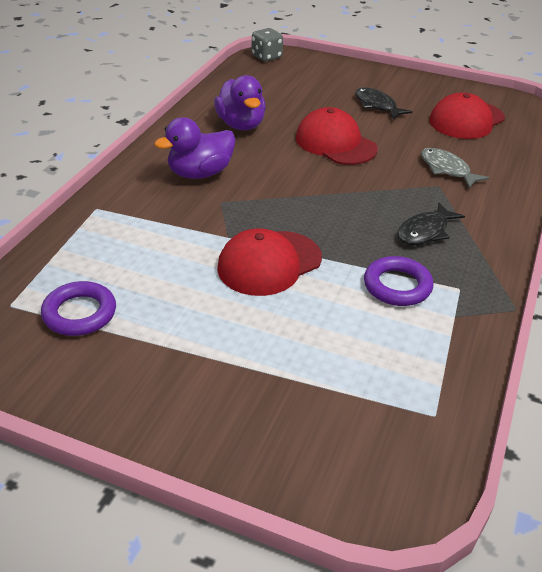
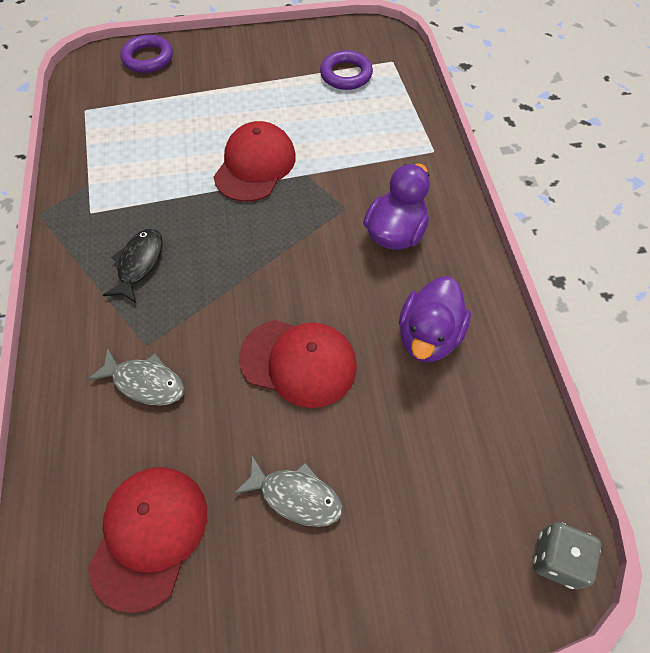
camera: 150 degrees right, 20 degrees up
(241, 125) = (428, 336): purple duck -> purple duck turned 105 degrees counterclockwise
(377, 105) = (296, 496): black fish -> grey fish
(397, 286) = (143, 191): purple ring -> purple ring (148, 58)

